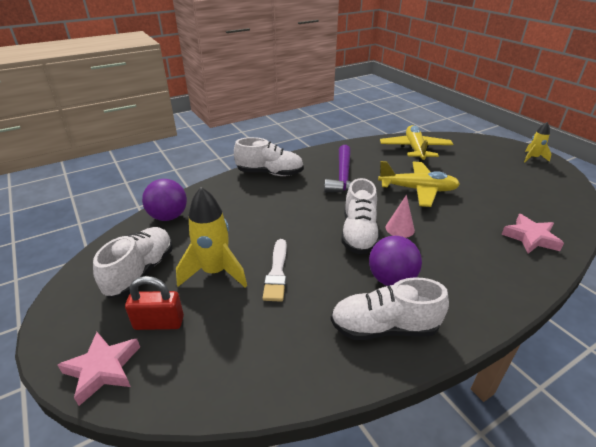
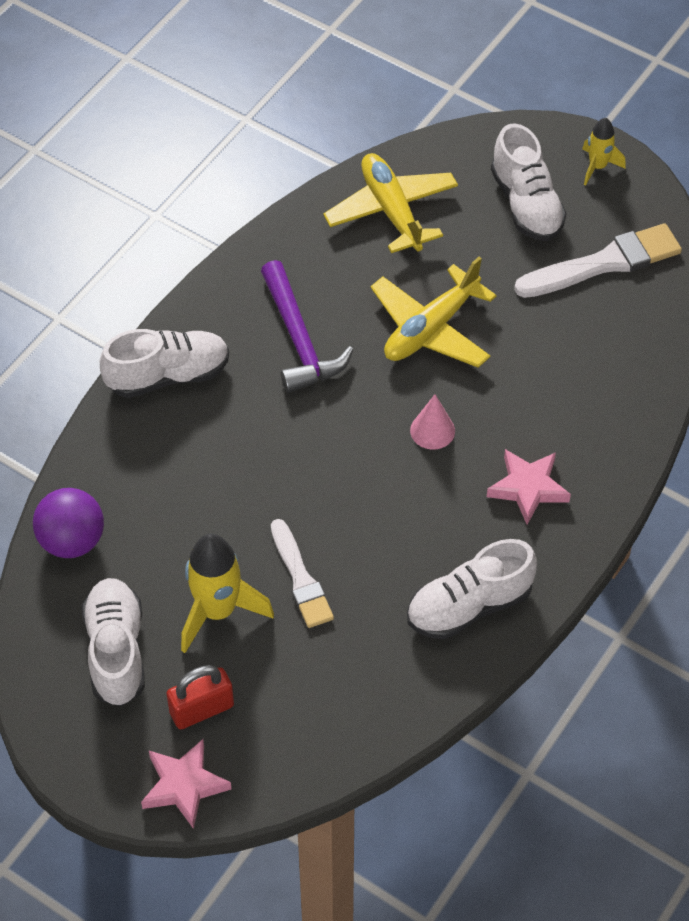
camera: 25 degrees left, 20 degrees up
(359, 233) = (378, 463): white shoe -> white shoe (526, 204)
(391, 279) = (453, 531): purple ball -> none
(417, 190) = (431, 329): yellow plane -> yellow plane turned 150 degrees clockwise
(530, 237) = (615, 380): pink star -> pink star (528, 488)
(531, 190) = (604, 263): none -> white brush

